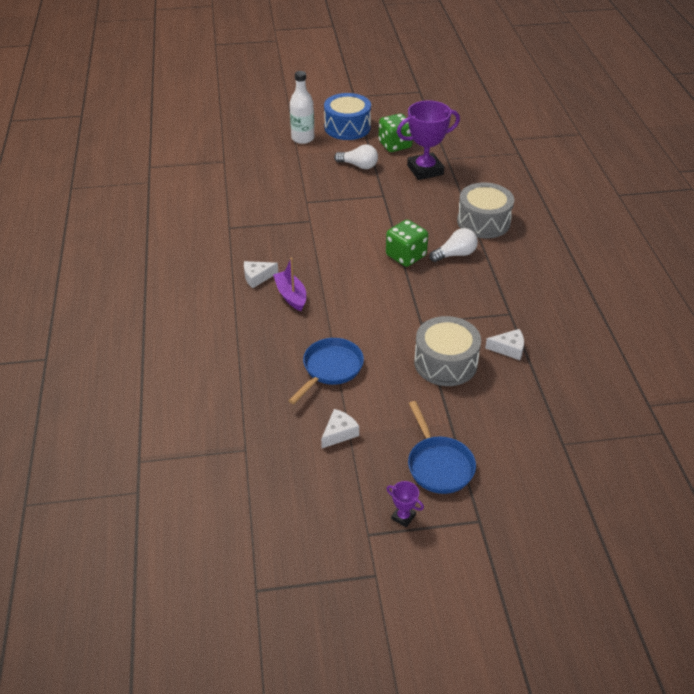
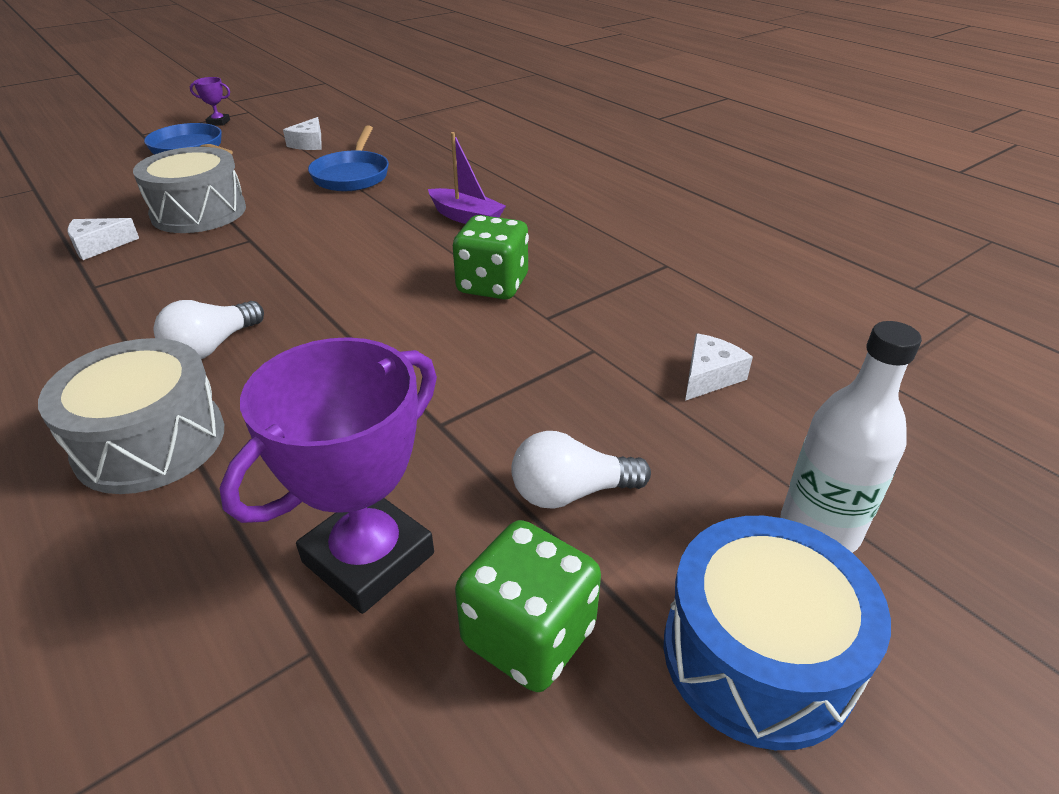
camera: 150 degrees right, 5 degrees down
(257, 277) = (536, 222): white cheese -> white cheese (709, 376)
(406, 256) = (315, 315): green dice -> green dice (492, 285)

